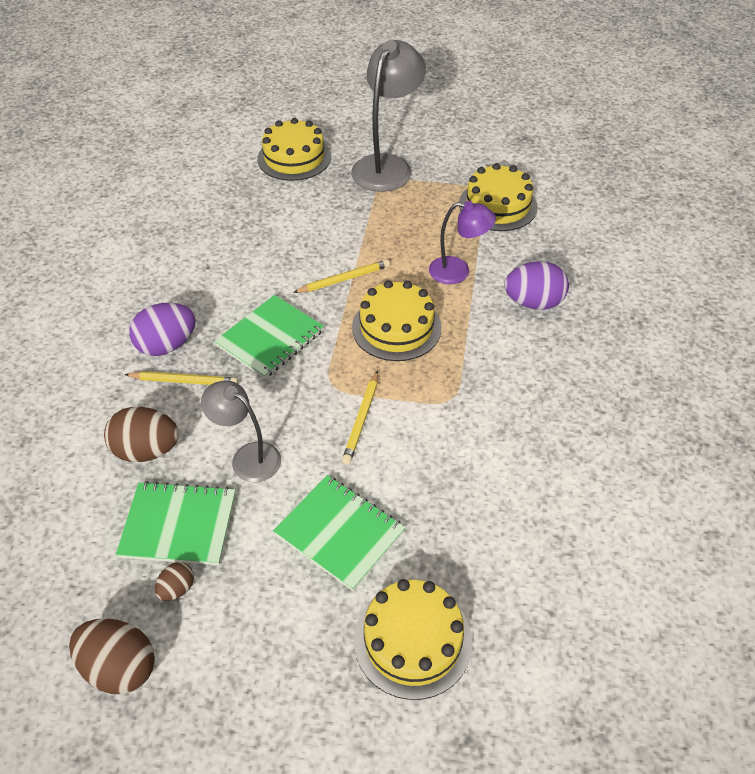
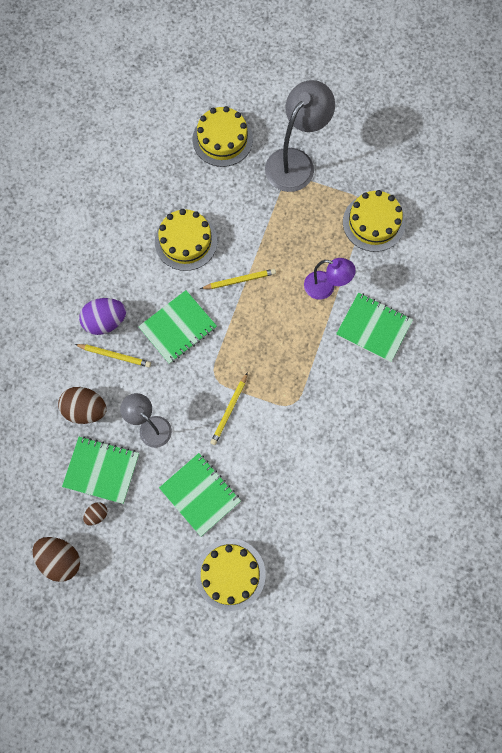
camera: 10 degrees right, 25 degrees up
(396, 327) = (269, 333): yellow cake -> yellow cake (186, 241)
(533, 303) = (373, 328): purple egg -> green notebook

